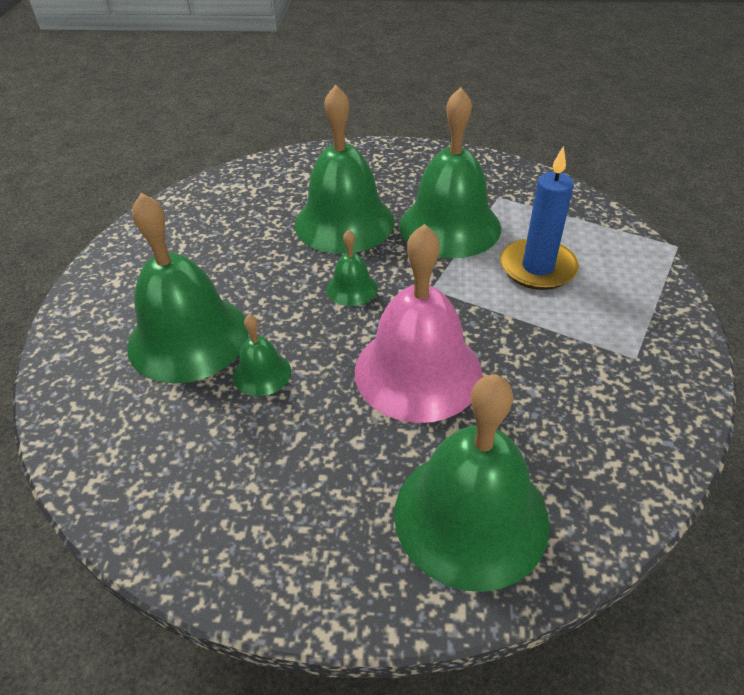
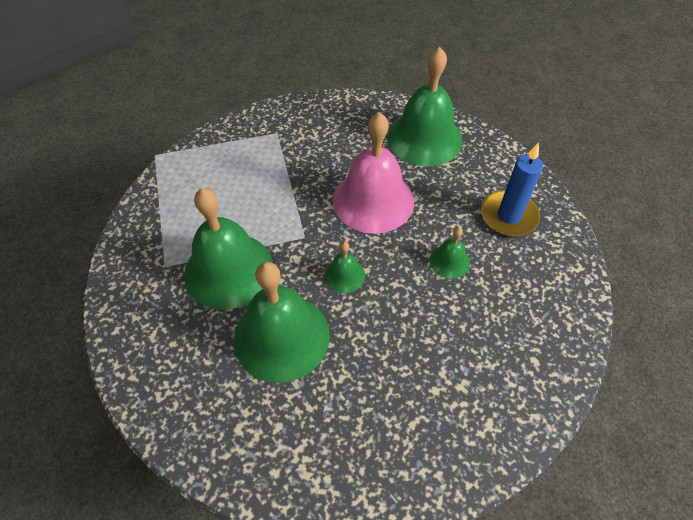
camera: 135 degrees left, 10 degrees up
(188, 337) = (472, 321): green bell -> none
(537, 268) = (235, 201): blue candle -> blue candle (509, 216)

